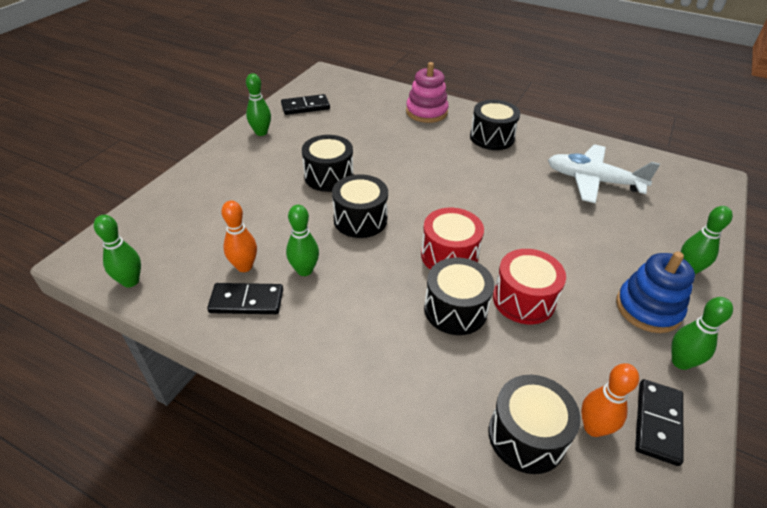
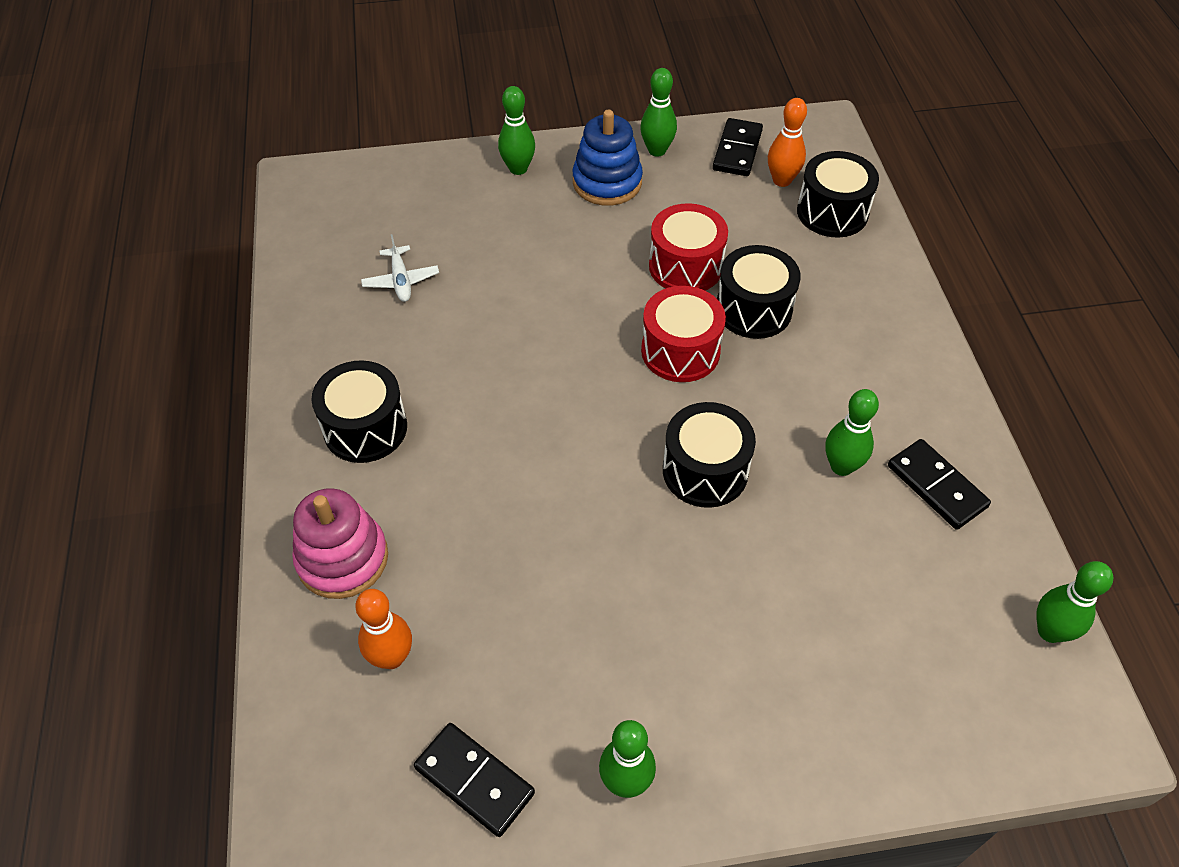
camera: 125 degrees left, 10 degrees up
(244, 266) = (901, 531): orange bowling pin -> orange bowling pin (391, 657)
(329, 176) = (651, 573): black drum -> none
(593, 181) = (401, 280): white plane -> white plane, size x0.50
(657, 422) = (737, 150): black domino -> black domino turned 60 degrees counterclockwise

